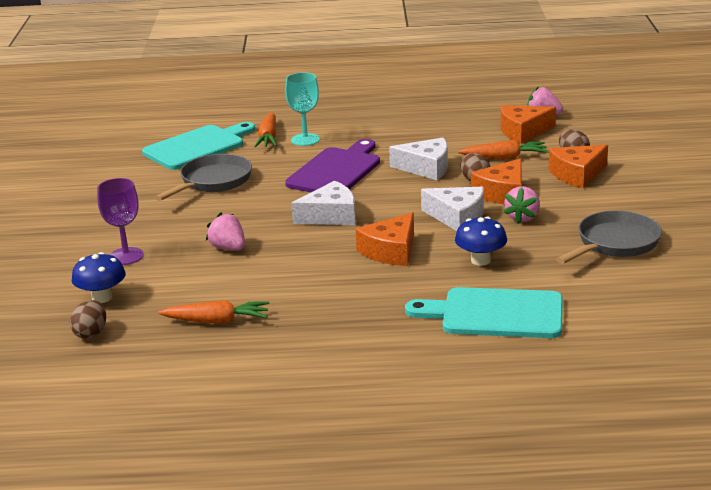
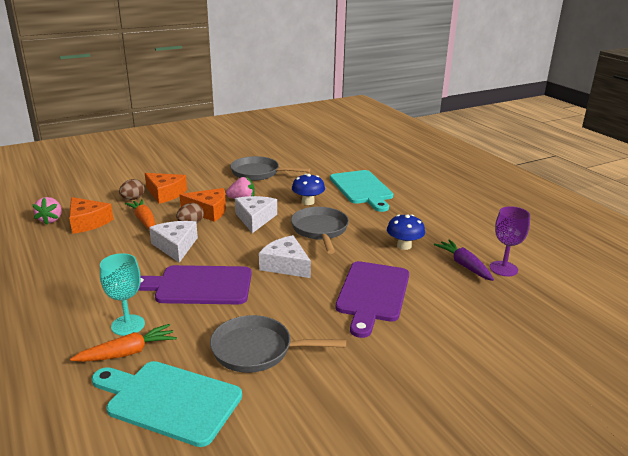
camera: 120 degrees left, 0 degrees up
(91, 333) = (539, 310): brown egg -> none
(102, 297) = (498, 326): blue mushroom -> blue mushroom (404, 246)
(126, 256) = (432, 342): purple goblet -> purple goblet (503, 268)
(217, 321) = (464, 265): orange carrot -> purple carrot
(228, 248) = (372, 294): pink strawberry -> purple cutting board
(391, 251) = (320, 230): orange cheese -> grey pan

